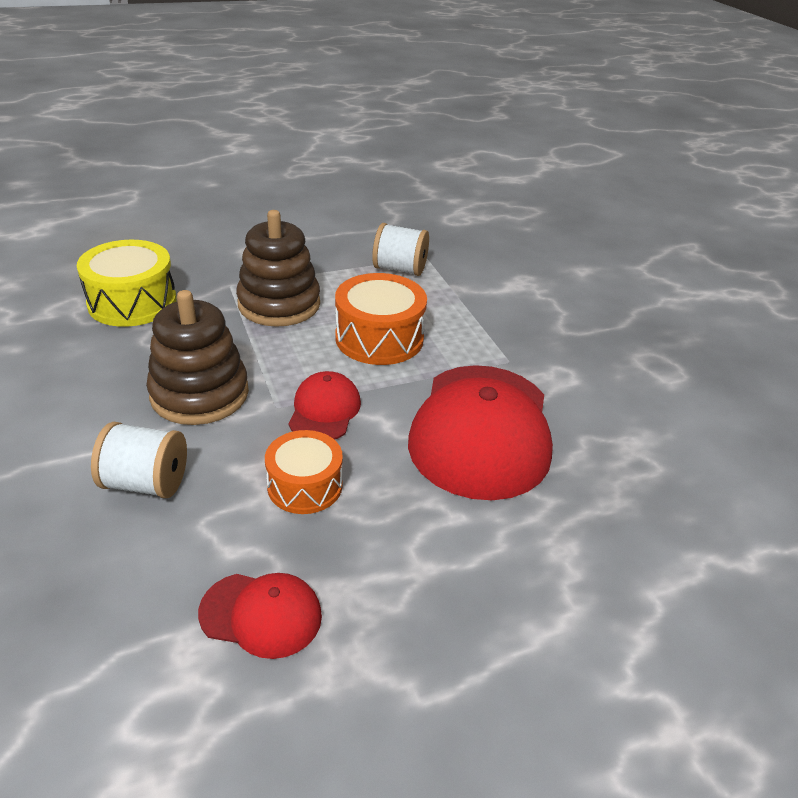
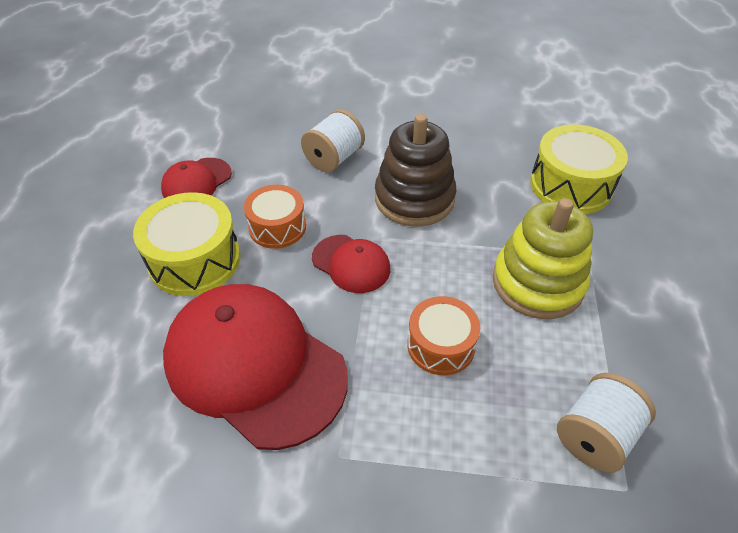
camera: 120 degrees right, 10 degrees up
(279, 304) = (537, 283): brown stacking toy -> yellow stacking toy
(379, 338) = (441, 345): orange drum -> orange drum, size x0.66
(400, 535) = (195, 260): none -> yellow drum

